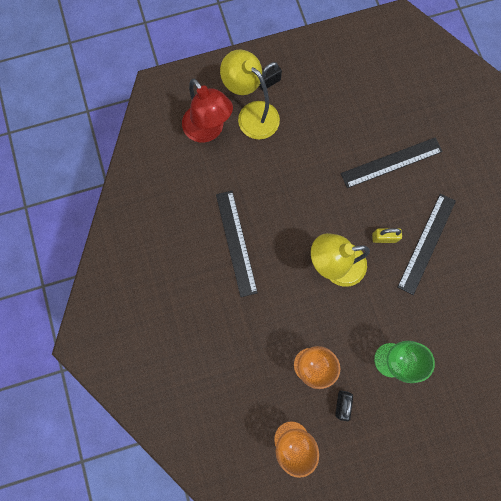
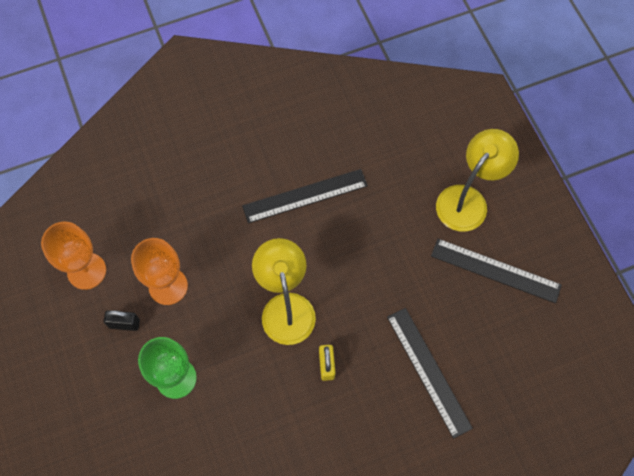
camera: 85 degrees right, 10 degrees down
(208, 130) = (438, 154): red lamp -> none
(269, 82) = (514, 216): black padlock -> none
(426, 243) = (324, 419): black ruler -> black ruler (495, 270)

